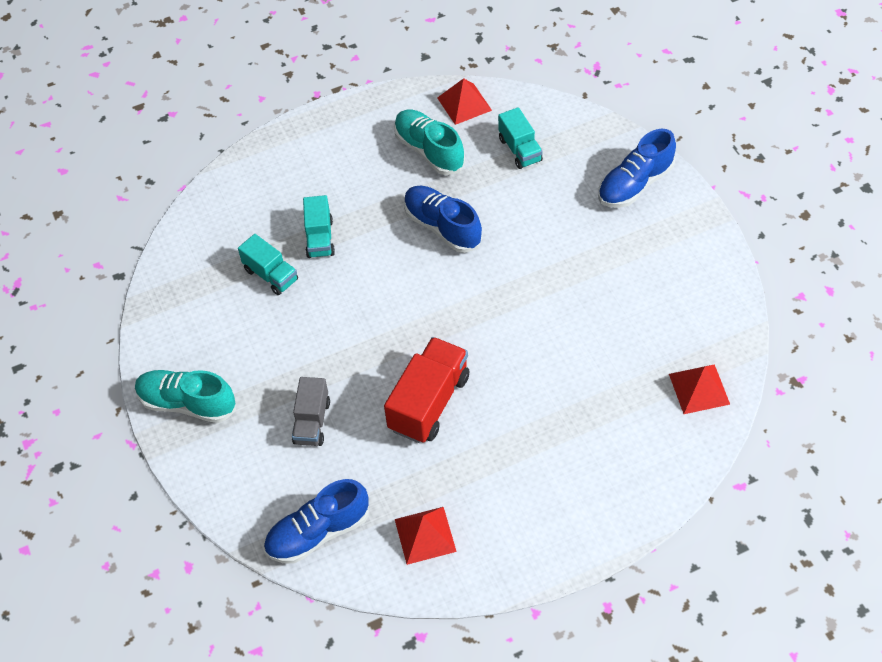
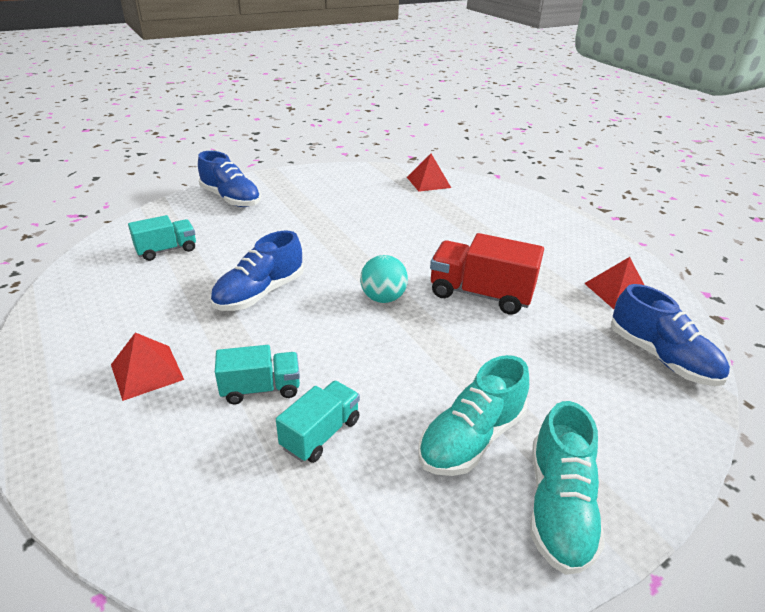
camera: 100 degrees left, 20 degrees down
(312, 422) = (535, 373): grey truck -> none
(428, 320) = (383, 298): none -> turquoise ball
(429, 151) = (142, 306): turquoise shoe -> turquoise shoe (471, 438)
(464, 104) = (78, 284): red pyramid -> red pyramid (146, 372)

